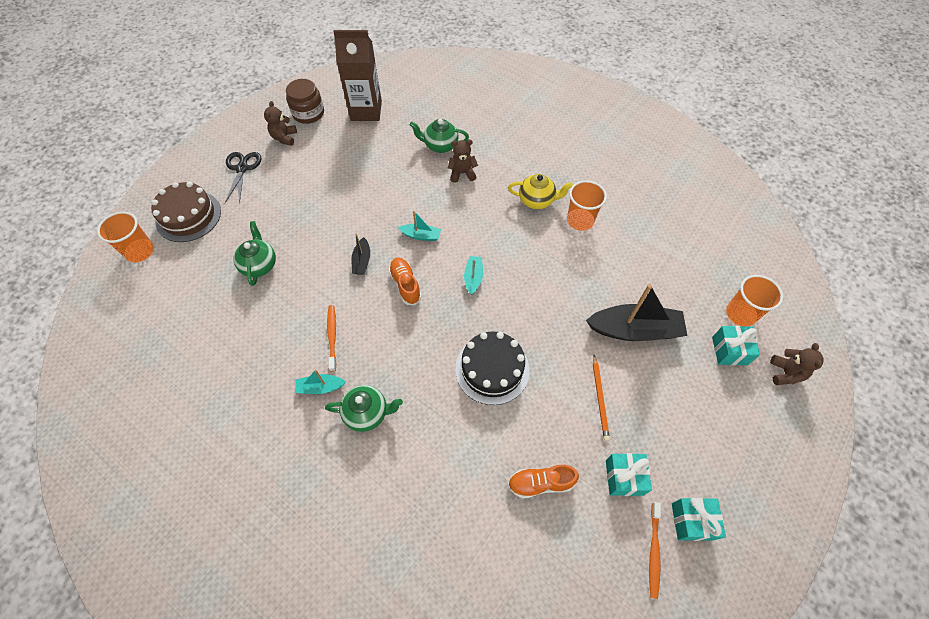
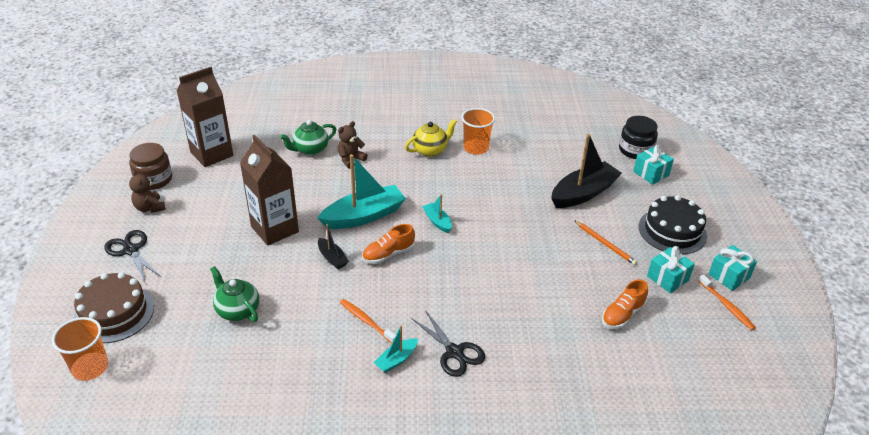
camera: 40 degrees left, 20 degrees down
(347, 208) = (274, 229): none -> brown carton
(367, 413) = (454, 352): green teapot -> black scissors
(405, 285) = (388, 254): orange shoe -> orange shoe turned 60 degrees counterclockwise
(421, 236) = (363, 216): turquoise boat -> turquoise boat, size x2.04
(492, 369) = (515, 269): black cake -> black cake (672, 231)
(740, 314) = (635, 150): orange cup -> black jar
(785, 373) = (693, 168): brown teddy bear -> none

